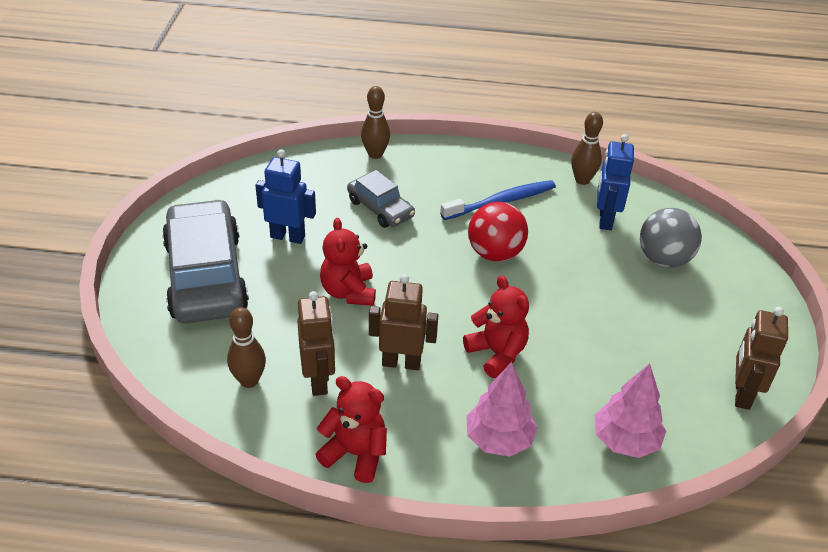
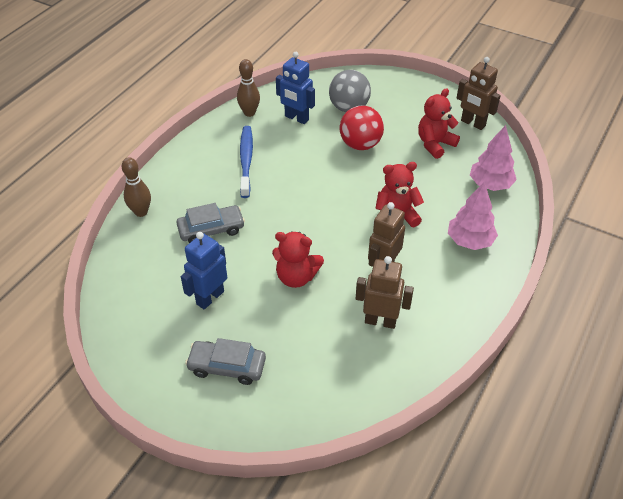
camera: 65 degrees left, 5 degrees up
(206, 276) = (227, 366): grey car -> grey car, size x0.52
(249, 380) = (362, 365): brown bowling pin -> none
(355, 454) = (456, 319): red teddy bear -> red teddy bear (435, 144)
(495, 253) = (299, 183): red ball -> red ball (360, 144)

